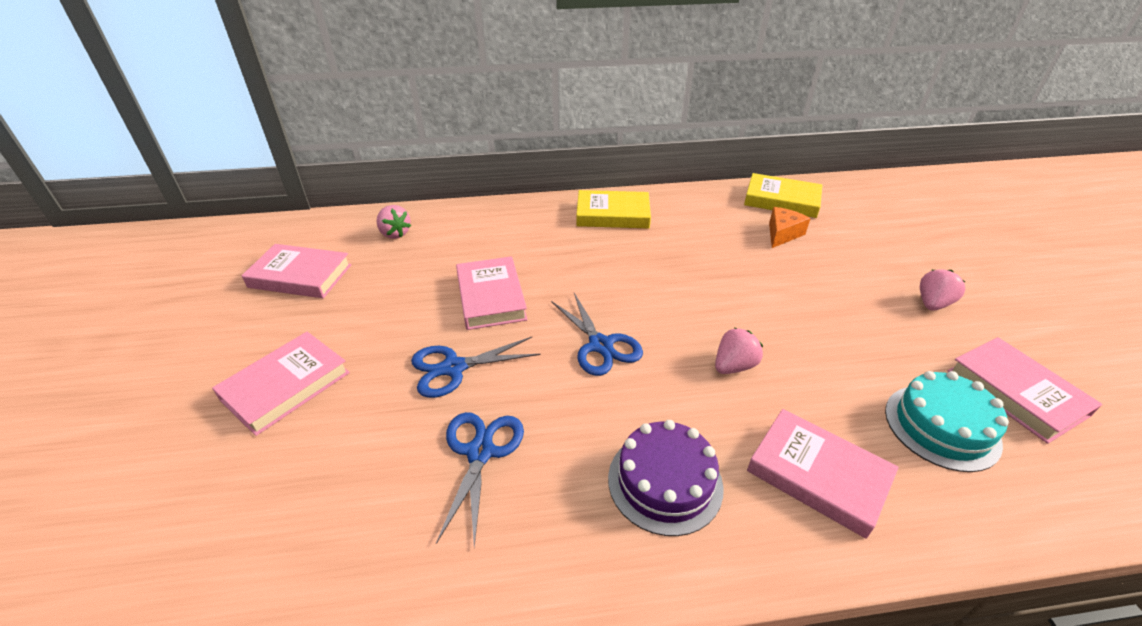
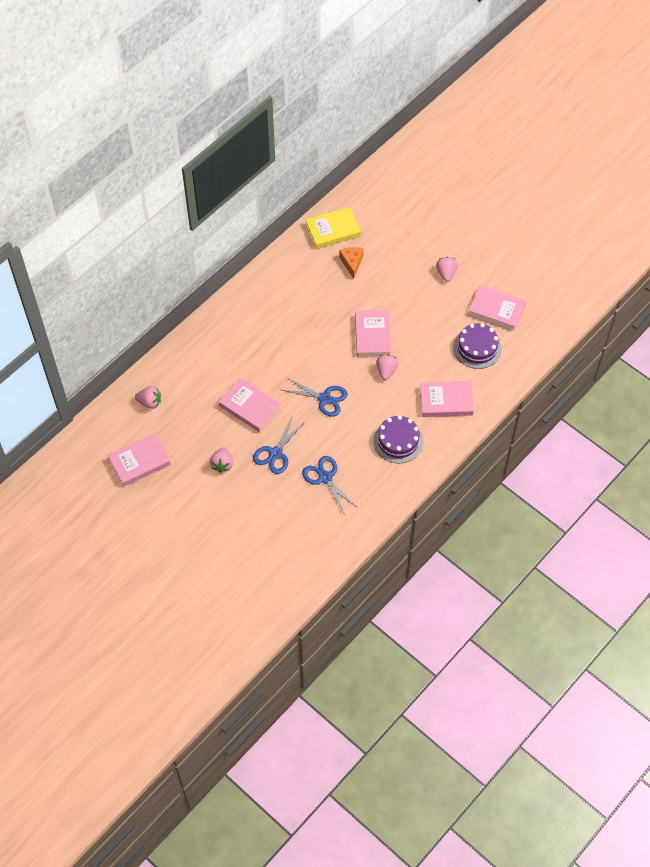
camera: 40 degrees left, 20 degrees up
(286, 386) = (217, 511): pink book -> pink book (372, 336)
(374, 336) = (222, 464): none -> pink strawberry
(613, 214) = (252, 305): yellow book -> none
(941, 426) = (477, 348): turquoise cake -> purple cake

